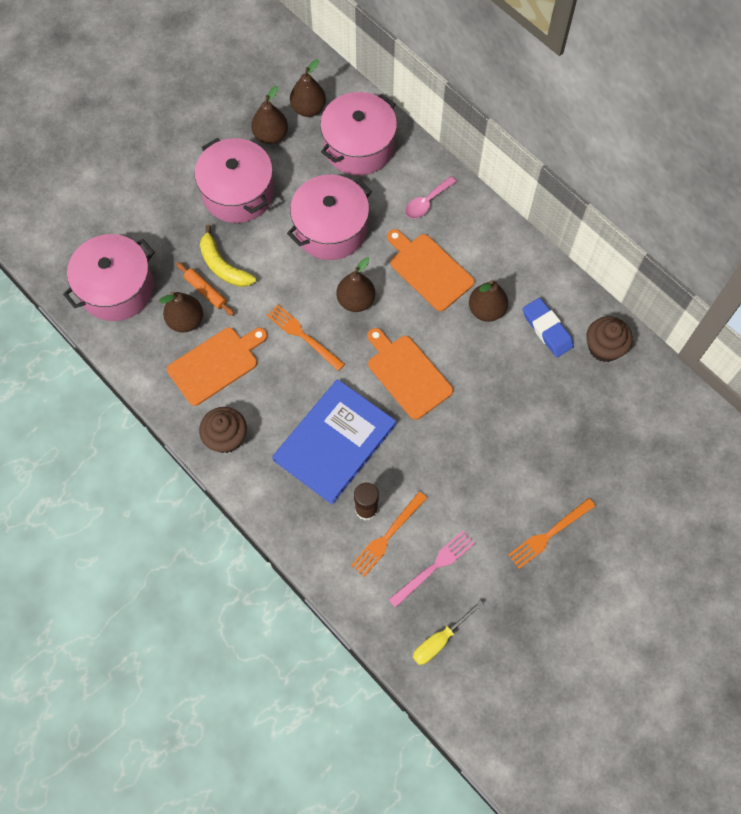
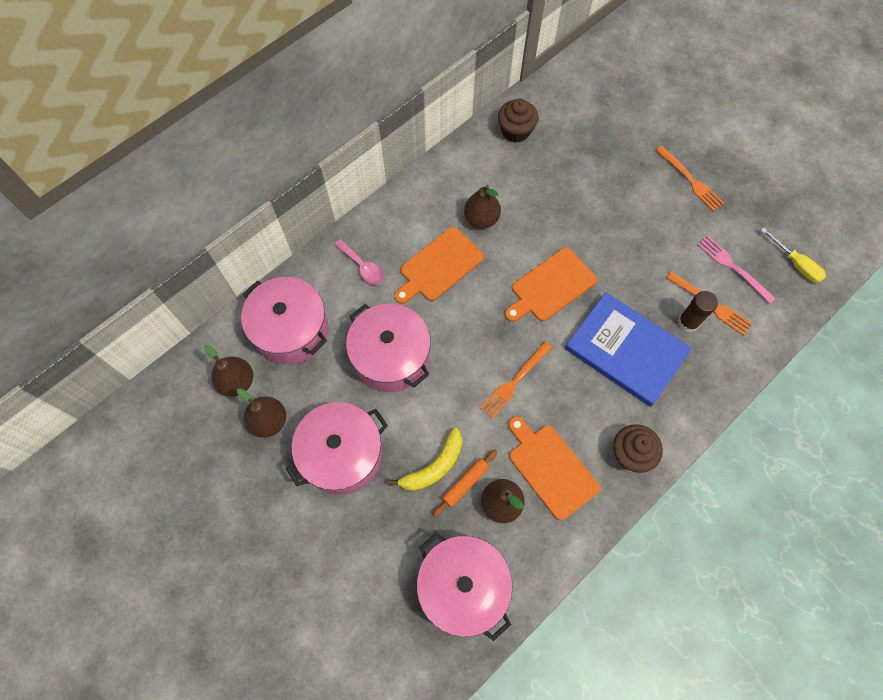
camera: 90 degrees left, 0 degrees up
(356, 301) = (474, 332): brown pear -> none
(547, 329) = (500, 172): blue eraser -> none

